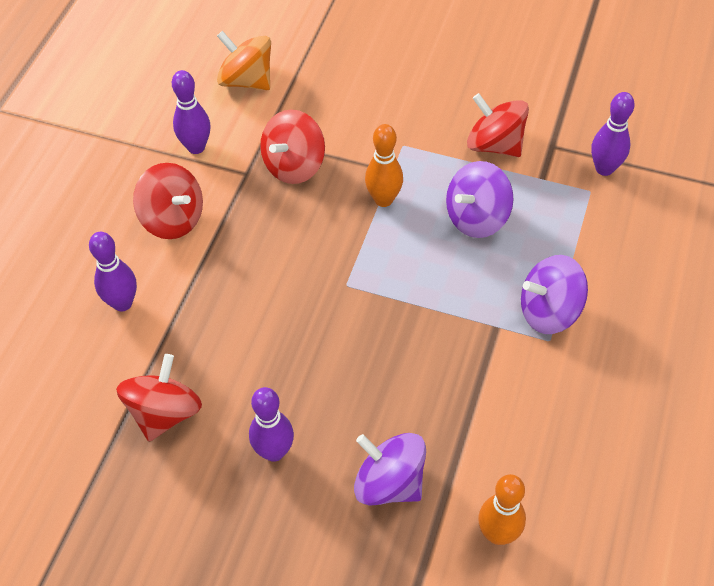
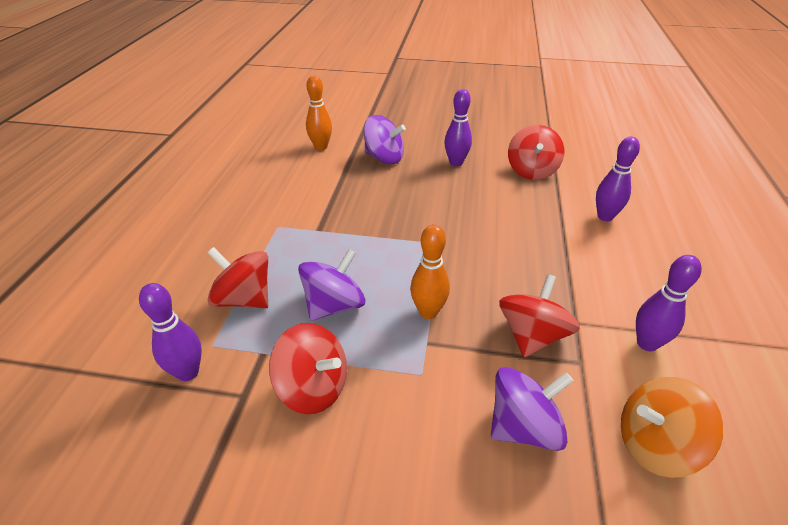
camera: 170 degrees right, 15 degrees down
(173, 219) = (614, 274): red spinning top -> red spinning top (244, 299)
(246, 80) = (655, 444): orange spinning top -> orange spinning top turned 150 degrees clockwise
(549, 311) = (275, 243): purple spinning top -> purple spinning top (524, 427)

